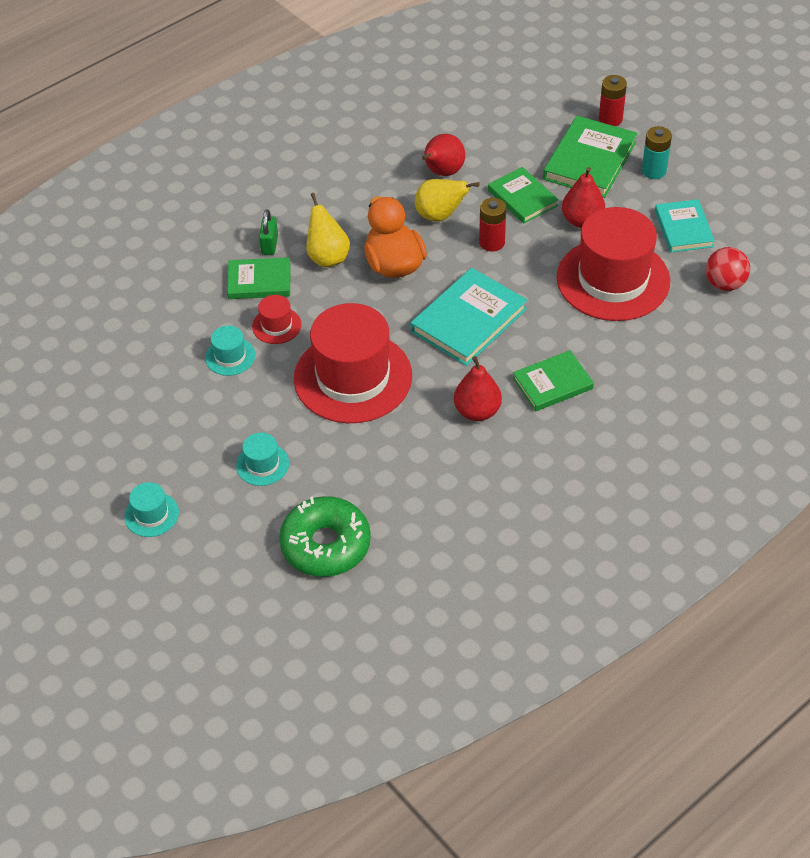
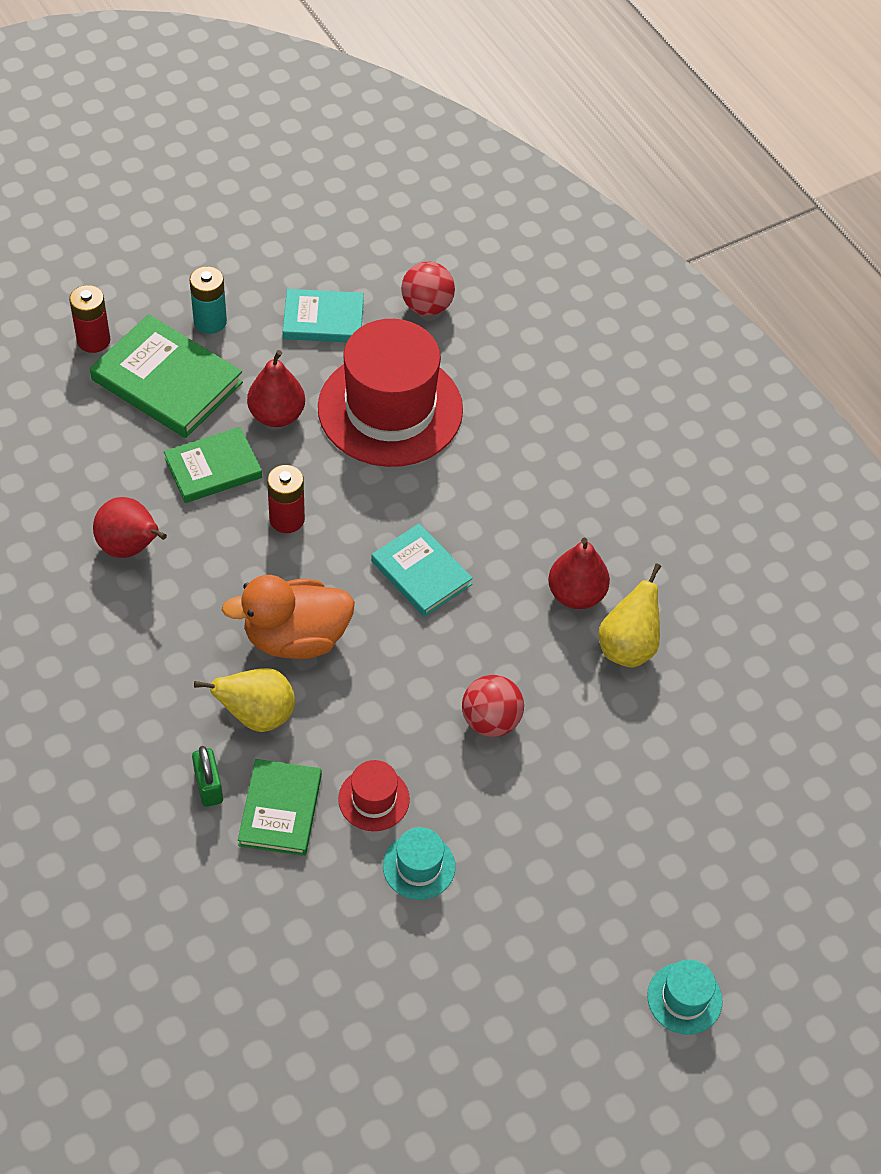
camera: 85 degrees left, 5 degrees up
(262, 464) = (620, 850): turquoise hat -> none
(269, 244) = (208, 786): green padlock -> green padlock turned 60 degrees clockwise
(326, 545) = (759, 794): green donut -> none
(353, 377) = (491, 721): red hat -> red ball
(440, 216) = (216, 567): yellow pear -> yellow pear (627, 647)
(468, 320) = (421, 573): turquoise book -> turquoise book, size x0.65
(552, 384) = (547, 508): green book -> none

